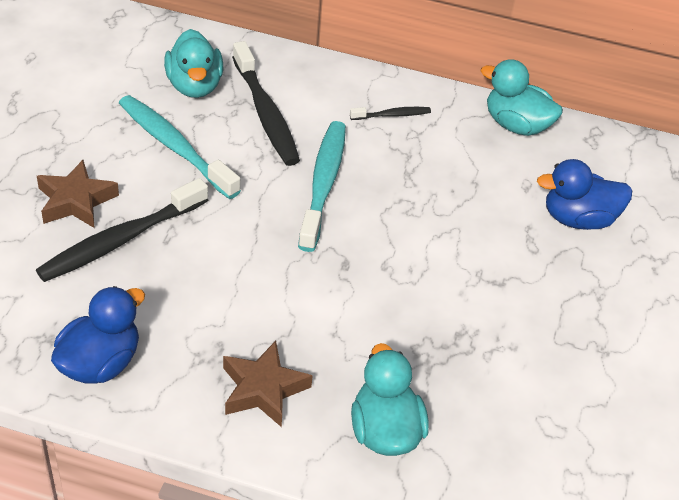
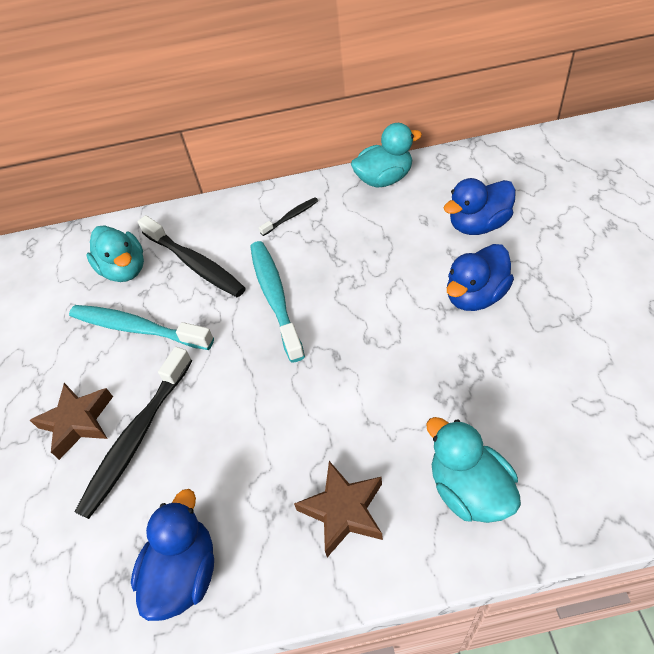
camera: 15 degrees left, 5 degrees up
(516, 125) = (384, 179): turquoise duck -> turquoise duck turned 150 degrees clockwise
(520, 282) = (475, 296): none -> blue duck

